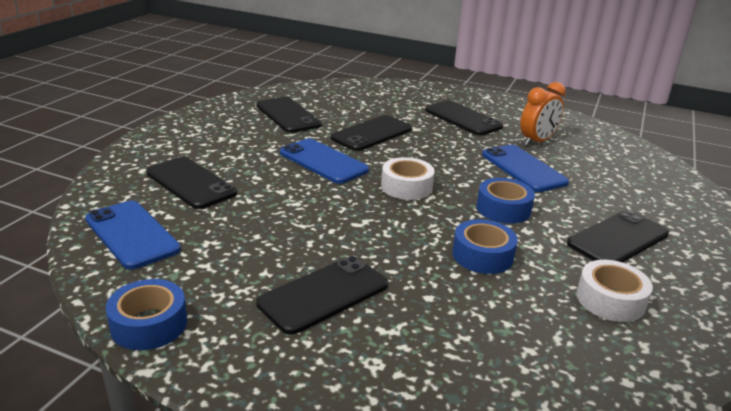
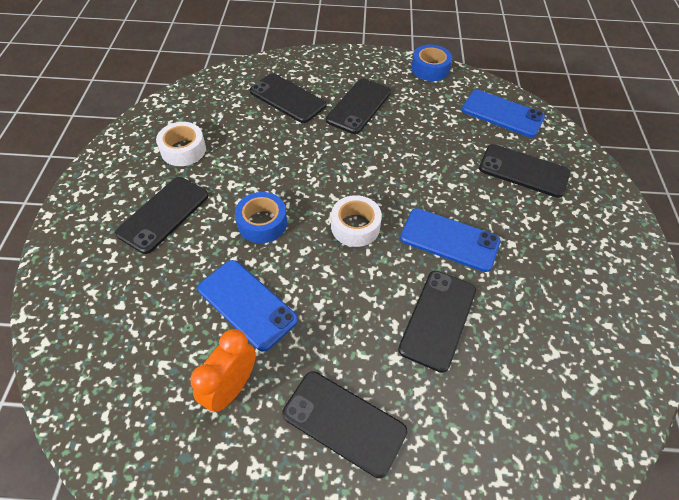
camera: 160 degrees right, 25 degrees up
(288, 115) = (558, 326): black phone -> black phone (287, 98)
(482, 255) = (272, 163): blue tape -> none

